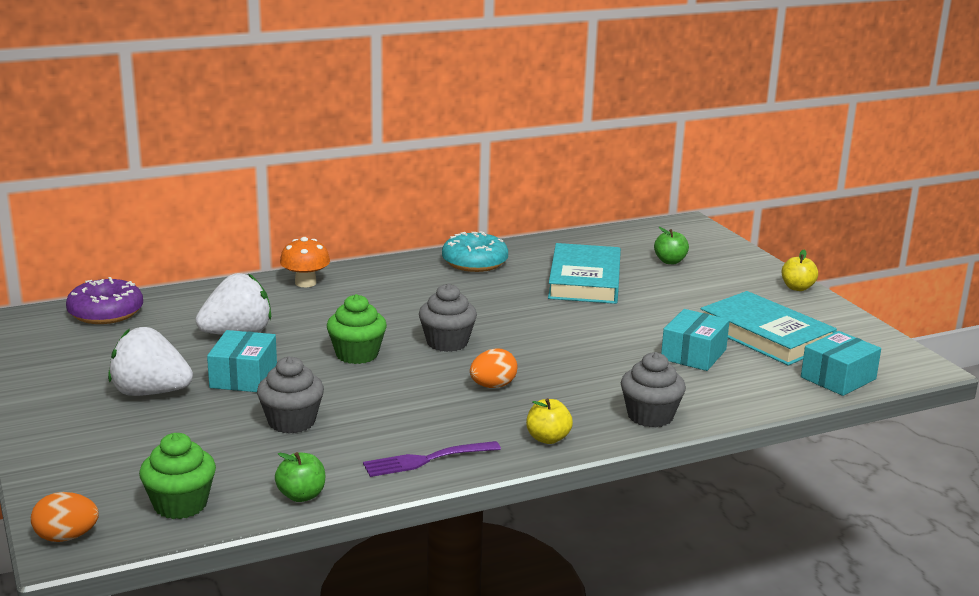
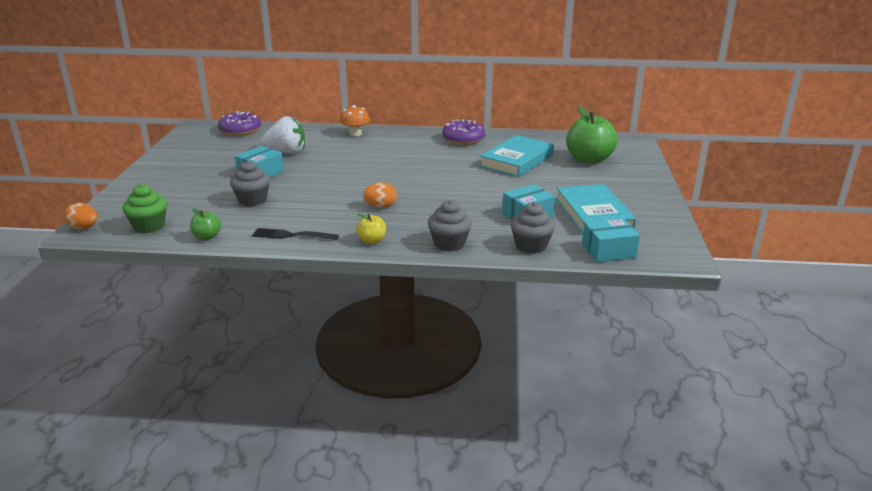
camera: 30 degrees right, 5 degrees up
(150, 393) = (208, 171): white strawberry -> none
(357, 354) = (331, 174): green cupcake -> none
(426, 460) = (291, 235): purple fork -> black fork
(447, 343) = (387, 178): grey cupcake -> grey cupcake (531, 246)
(474, 262) = (463, 139): turquoise donut -> purple donut
(670, 261) = (589, 160): green apple -> green apple, size x2.07
(797, 288) = (658, 191): yellow apple -> none

